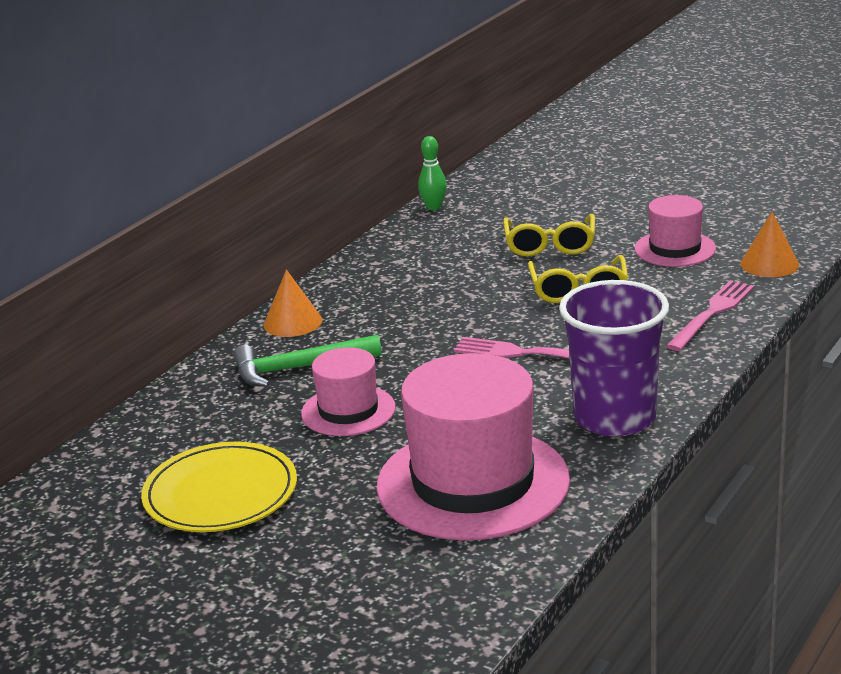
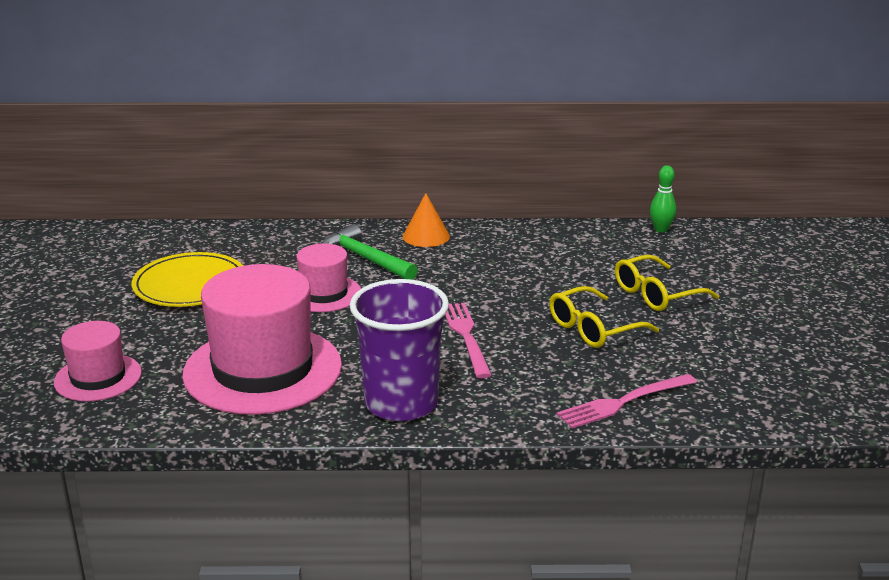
camera: 55 degrees right, 0 degrees up
(675, 249) = (720, 352): pink hat -> pink hat (98, 377)
(712, 313) = (622, 403): pink fork -> pink fork turned 150 degrees clockwise
(769, 264) = (750, 409): orange cone -> none

